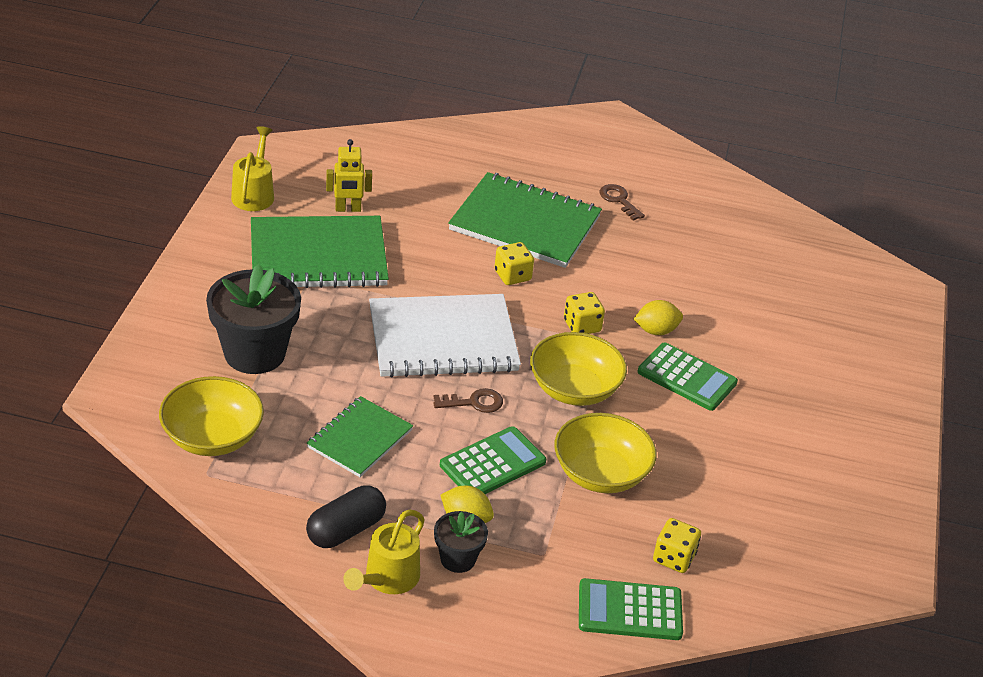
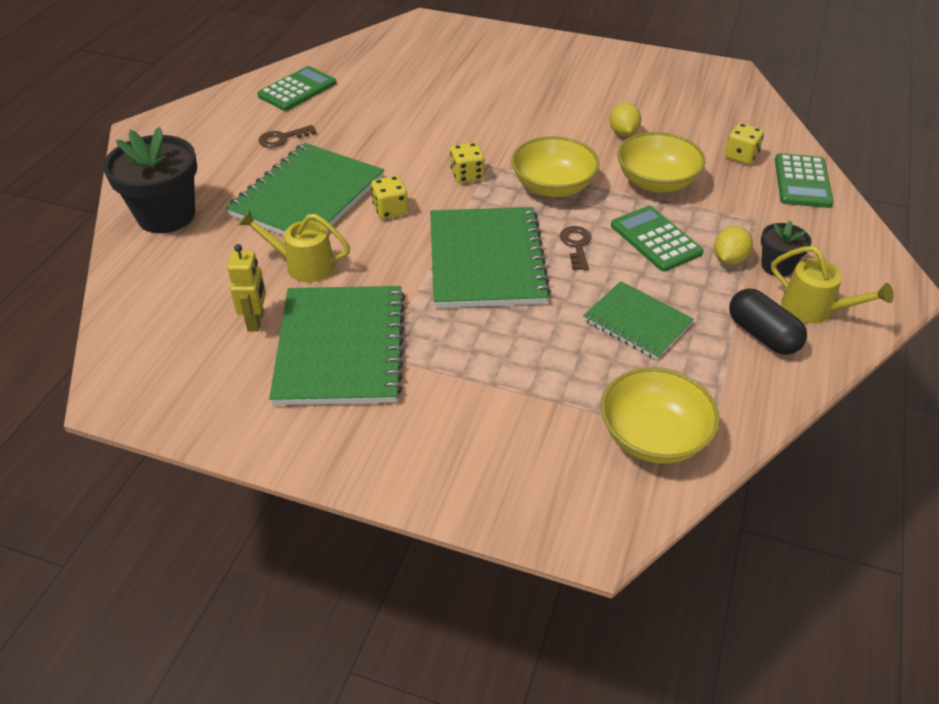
camera: 80 degrees left, 5 degrees up
(254, 193) = (204, 404): yellow watering can -> yellow watering can (302, 265)
(254, 353) = (512, 402): black flower pot -> black flower pot (166, 215)
(443, 339) = (486, 260): white notebook -> green notebook
(656, 331) = (474, 137): yellow lemon -> yellow lemon (623, 133)
(687, 377) = (533, 128): green calculator -> green calculator (297, 90)

